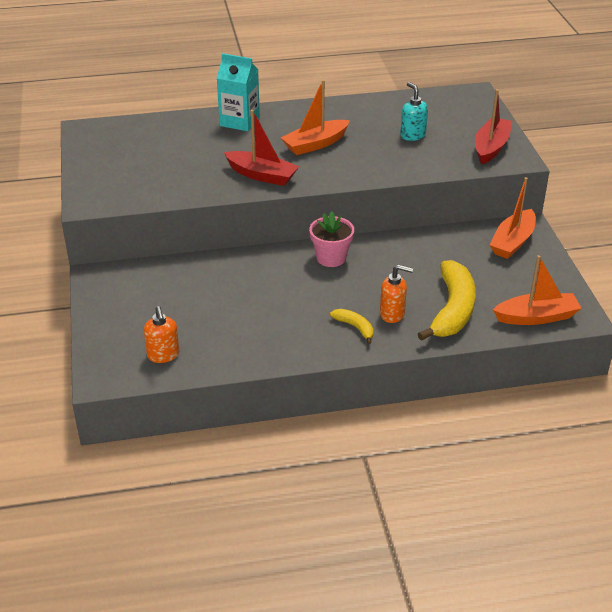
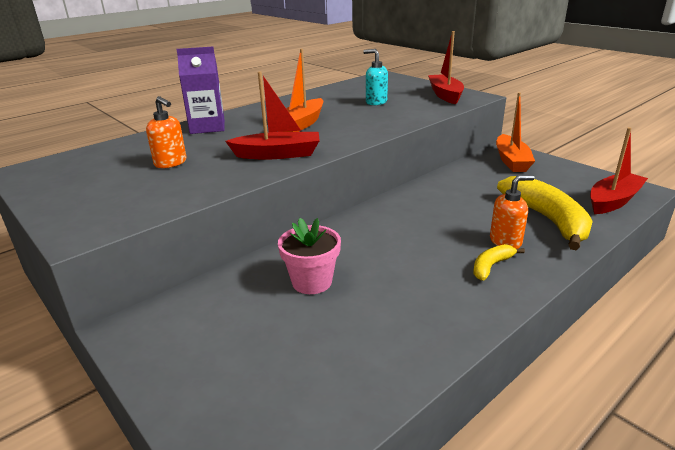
camera: 30 degrees left, 10 degrees down
(163, 355) = (314, 396): orange soap dispenser -> orange soap dispenser (171, 163)
(239, 121) = (207, 127): turquoise carton -> purple carton
(331, 258) = (387, 217): pink flower pot -> pink flower pot (312, 282)
(355, 327) = (491, 266): yellow banana -> yellow banana turned 60 degrees counterclockwise
(536, 317) = (613, 201): orange boat -> red boat

